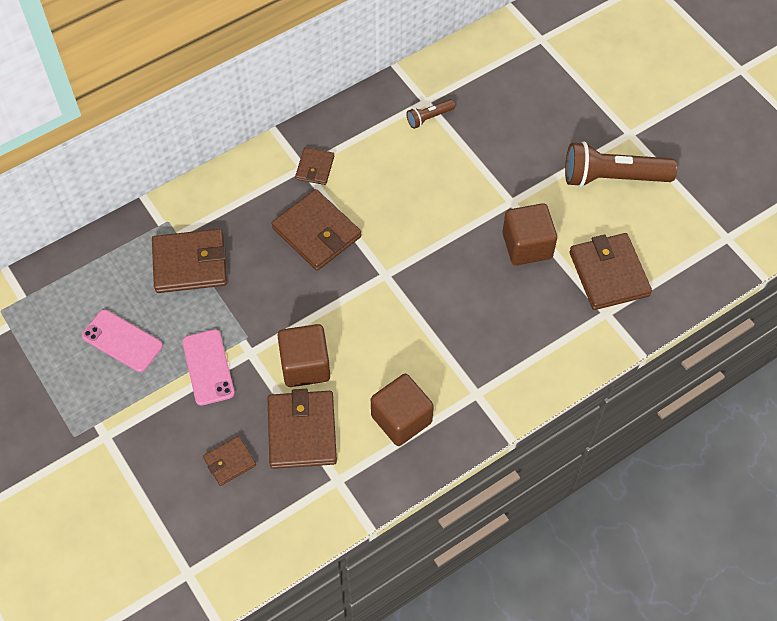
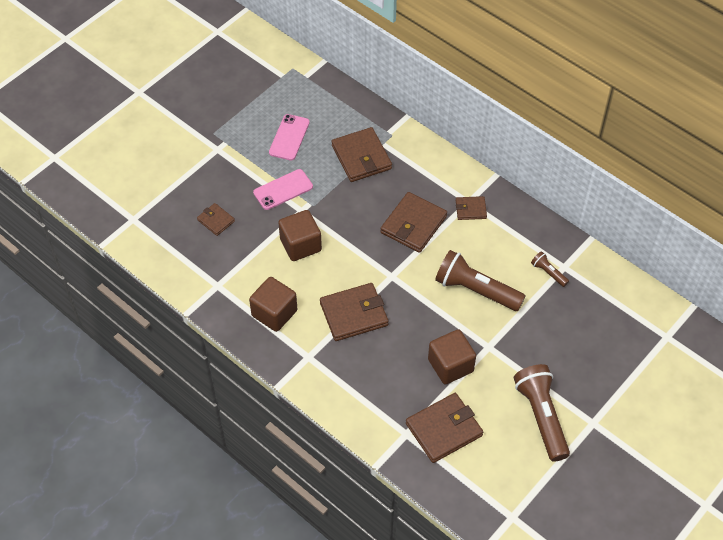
camera: 75 degrees right, 5 degrees down
(302, 431) = (249, 256): brown wallet -> brown wallet (354, 314)
(431, 193) = (476, 290): none -> brown flashlight

